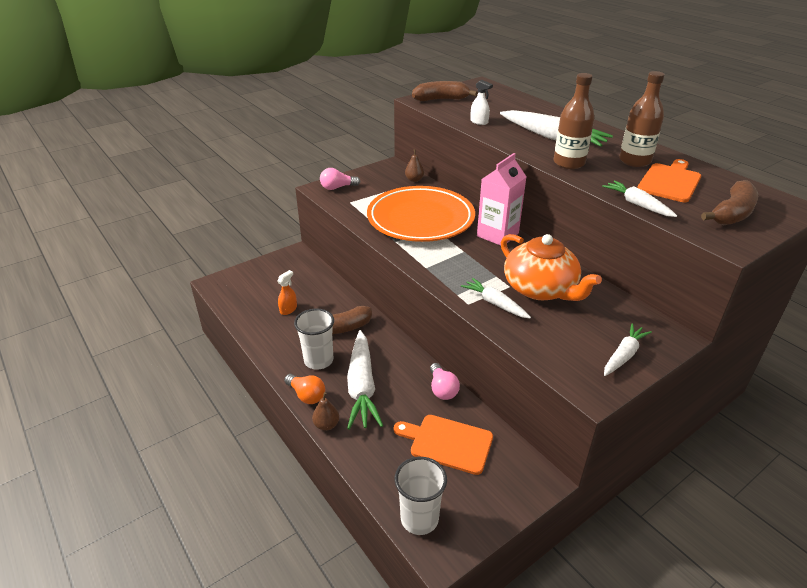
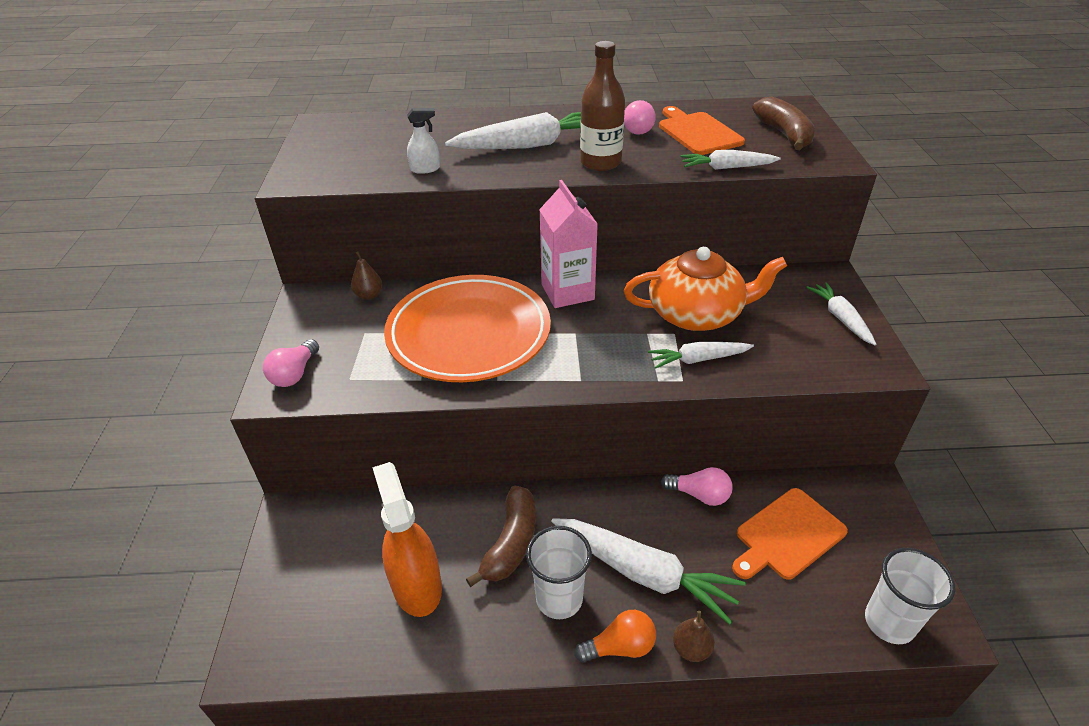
camera: 55 degrees left, 5 degrees up
(288, 309) = (416, 585): orange spray bottle -> orange spray bottle, size x2.05
(441, 99) = (320, 166): brown banana -> none
(634, 161) = (637, 129): brown bottle -> pink light bulb

